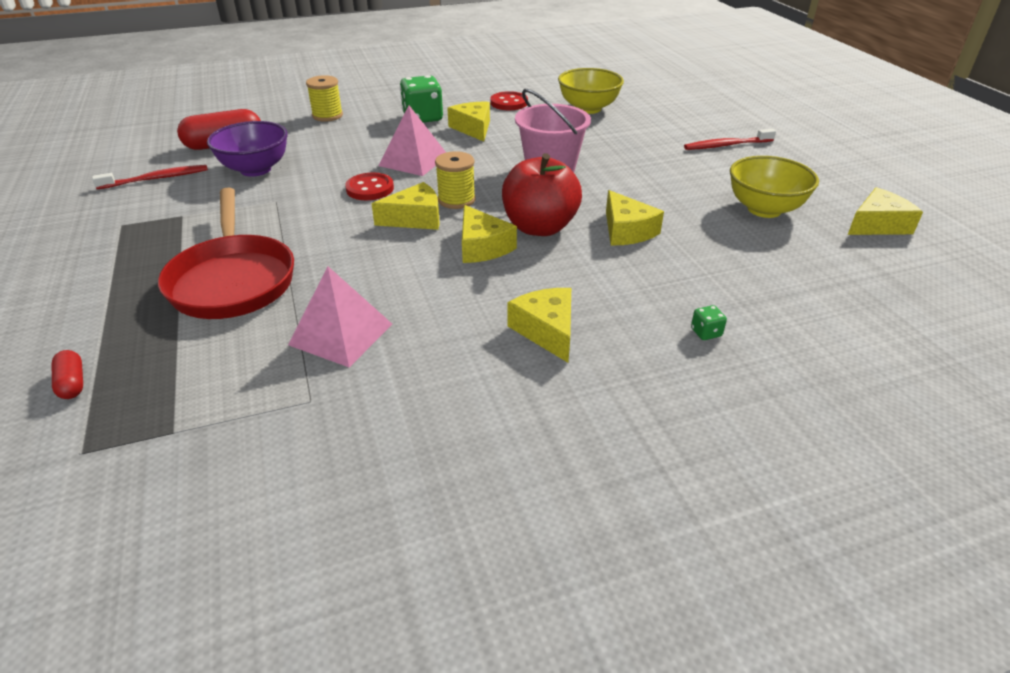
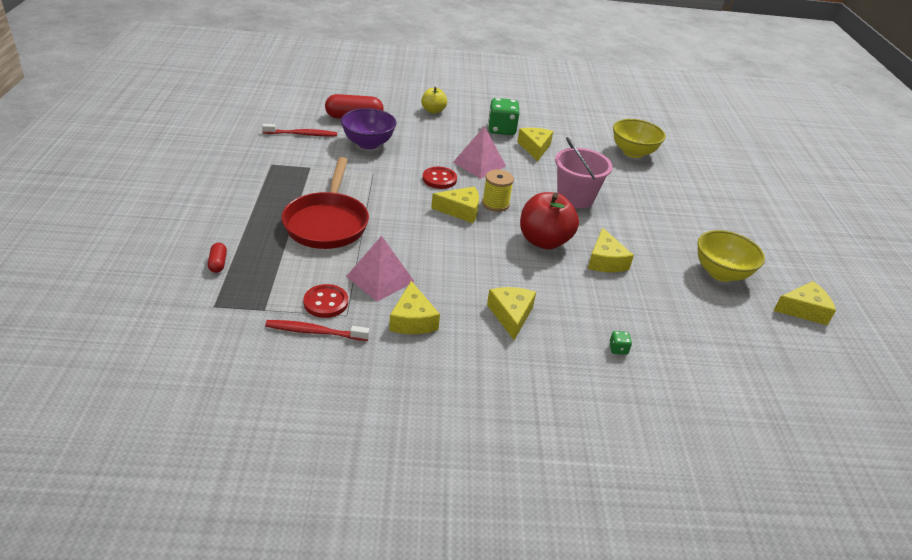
camera: 15 degrees right, 0 degrees up
(327, 115) = (433, 111): yellow spool -> yellow apple
(482, 247) = (497, 244): yellow cheese -> yellow cheese (412, 320)
(509, 103) = (573, 132): red button -> red button (326, 302)
(726, 145) = (726, 212): red toothbrush -> red toothbrush (314, 332)

